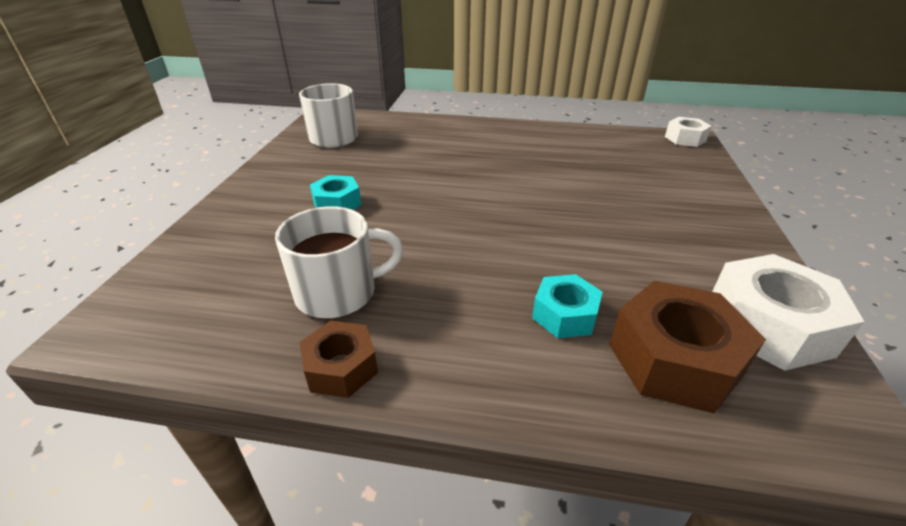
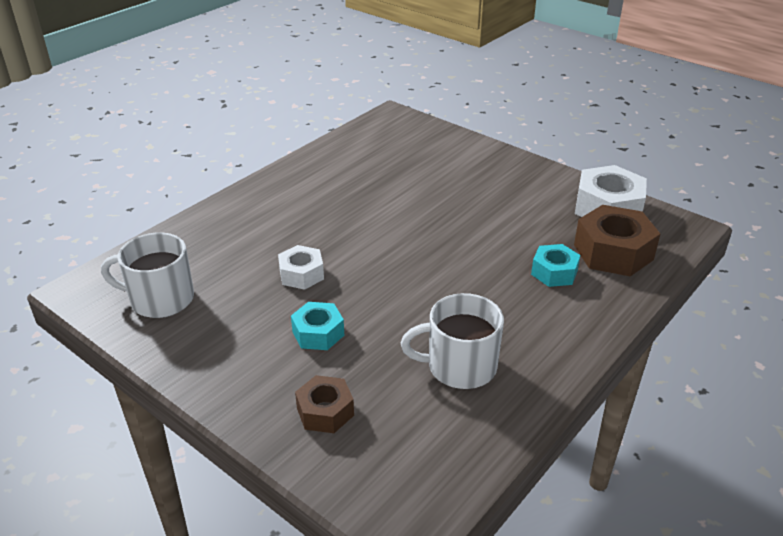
camera: 60 degrees left, 0 degrees up
(338, 292) = (460, 366): white mug -> white mug turned 105 degrees counterclockwise
(341, 367) = (543, 385): brown nut -> brown nut (325, 411)
(685, 139) = (390, 117): white nut -> white nut (301, 274)

